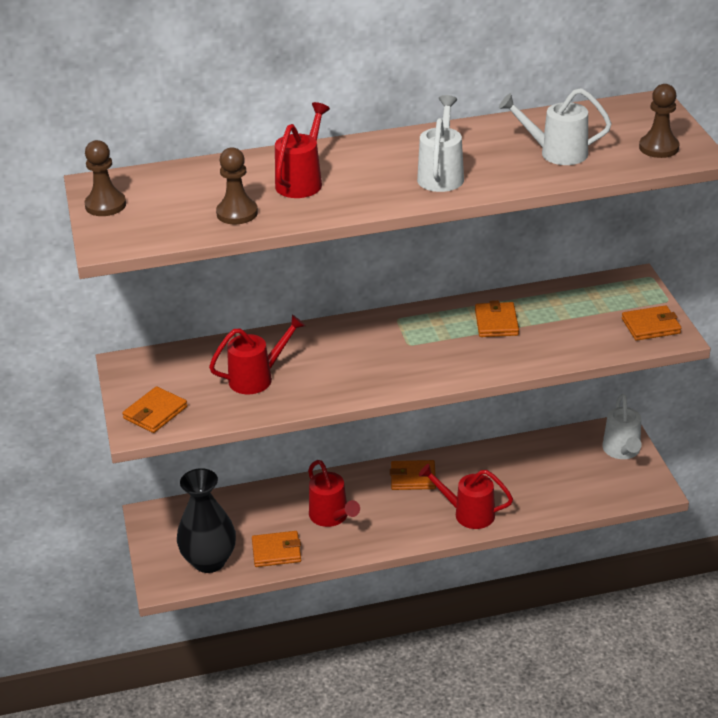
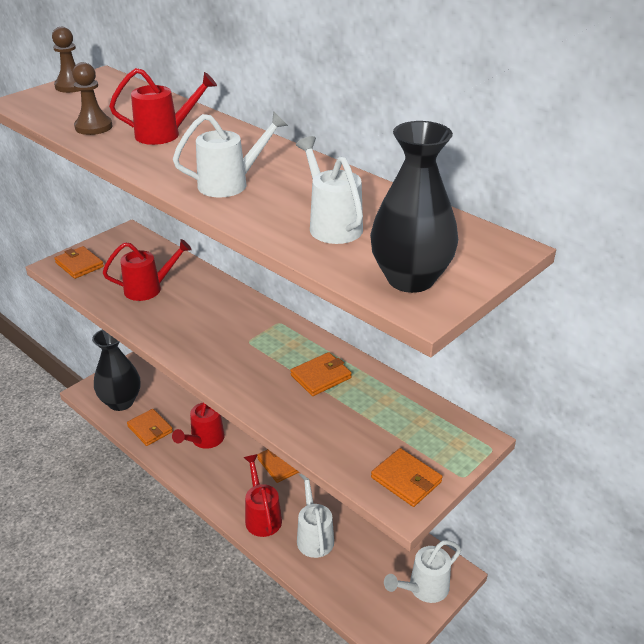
camera: 55 degrees right, 0 degrees up
(155, 413) = (79, 265): orange wallet -> orange wallet turned 45 degrees clockwise
(257, 378) = (149, 289): red watering can -> red watering can turned 45 degrees counterclockwise
(518, 490) = (314, 536): none -> white watering can
(658, 148) = (410, 279): brown pawn -> black vase

